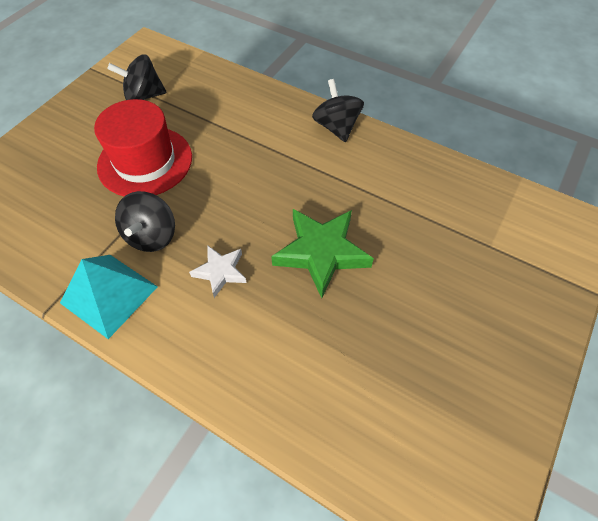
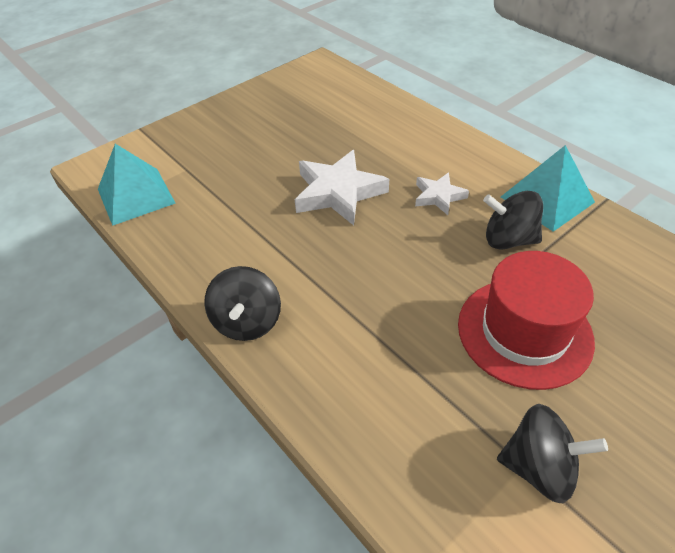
camera: 160 degrees left, 10 degrees down
(152, 236) = (508, 239): black spinning top -> black spinning top turned 105 degrees counterclockwise
(321, 253) = (338, 192): green star -> white star
(507, 203) = (135, 196): none -> turquoise pyramid

